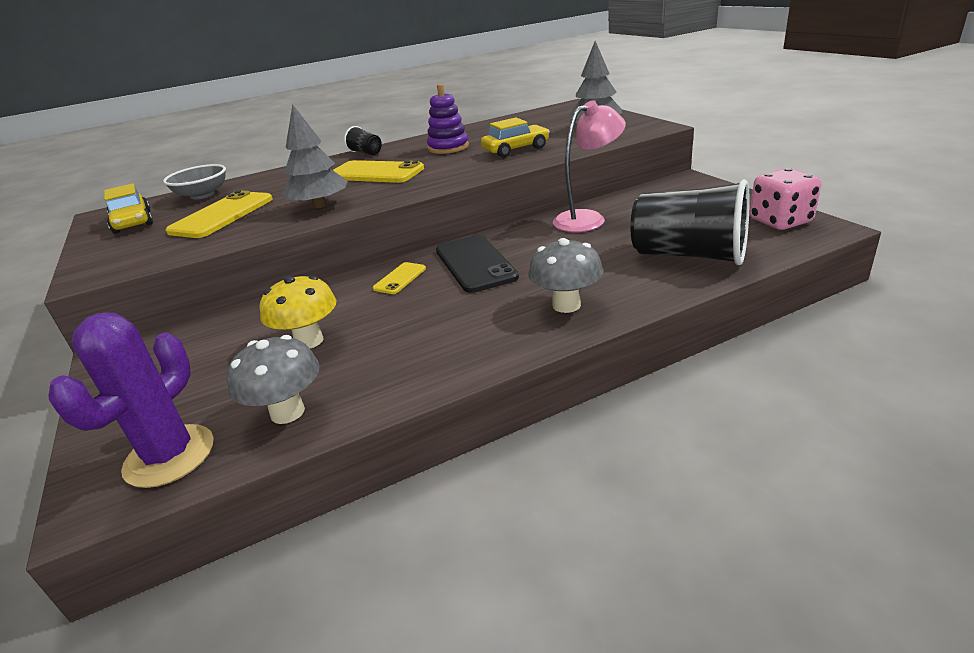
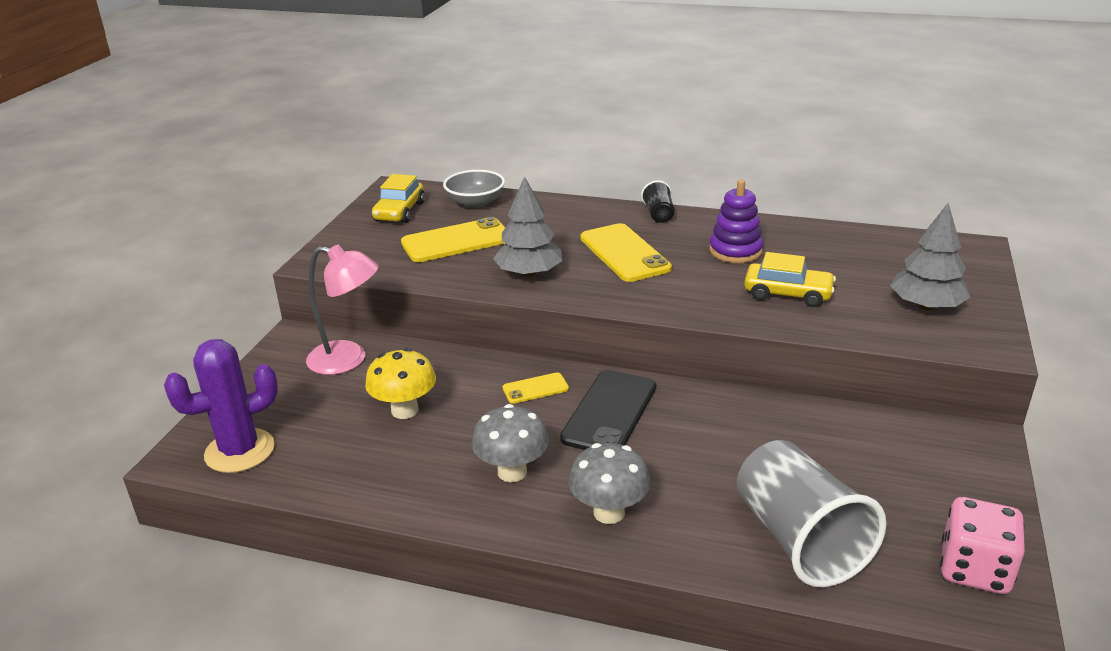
camera: 40 degrees right, 0 degrees up
(287, 412) = (324, 466): grey mushroom -> grey mushroom (512, 472)
(588, 219) = (785, 425): pink lamp -> pink lamp (348, 360)
(689, 255) = (799, 539): black cup -> grey cup

